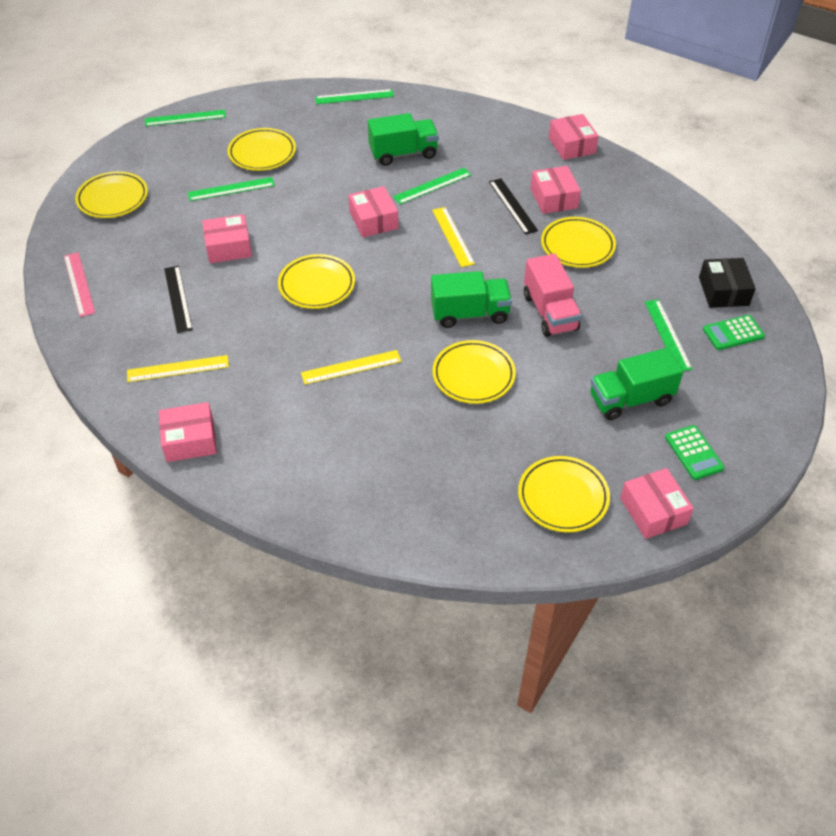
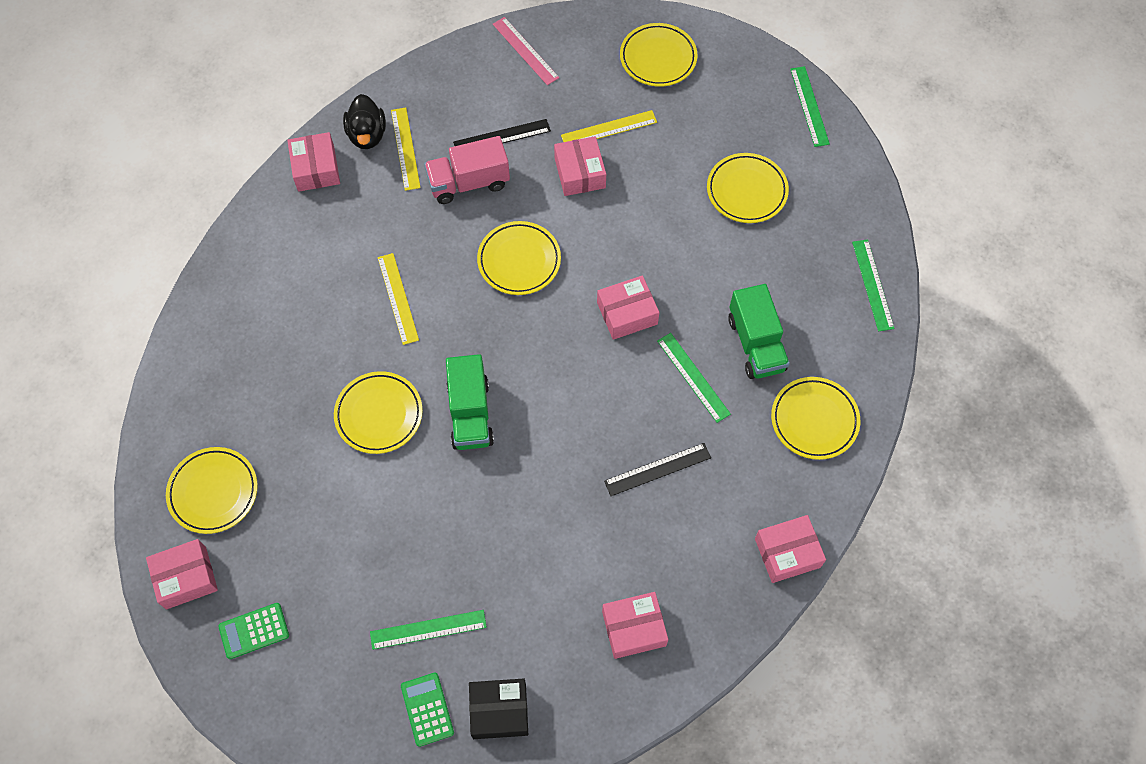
camera: 90 degrees right, 15 degrees up
(79, 284) = (525, 51): pink ruler -> pink ruler turned 75 degrees clockwise
(154, 400) = (367, 135): none -> black duck
(231, 189) = (678, 166): green ruler -> none
(452, 236) = (599, 398): yellow ruler -> yellow ruler (609, 128)
(550, 312) = (469, 499): pink truck -> pink truck (469, 182)
(554, 198) = (674, 520): pink box -> pink box (634, 628)
(577, 246) = (583, 541): yellow plate -> yellow plate (814, 420)
(630, 399) = (333, 574): green truck -> none

